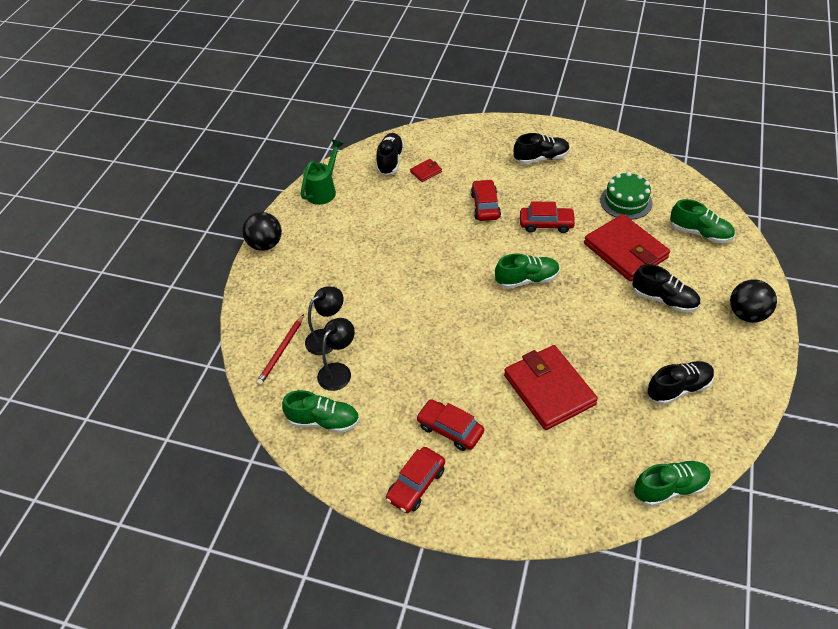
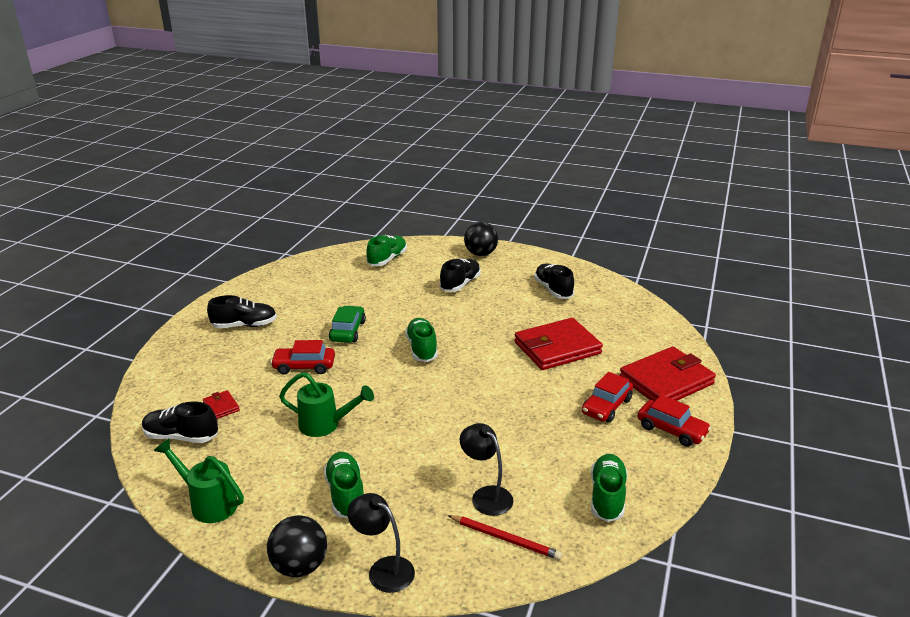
camera: 90 degrees left, 20 degrees down
(338, 371) = (537, 485): black lamp -> black lamp (383, 569)
(408, 233) = (326, 425): none -> green watering can
(541, 158) = (244, 325): black shoe -> black shoe turned 90 degrees clockwise
(546, 224) = (347, 331): red car -> green car
(625, 251) = (398, 294): red wallet -> red wallet (666, 381)
(626, 201) = (333, 287): green cake -> none
(670, 488) = (645, 305): green shoe -> green shoe (346, 494)

